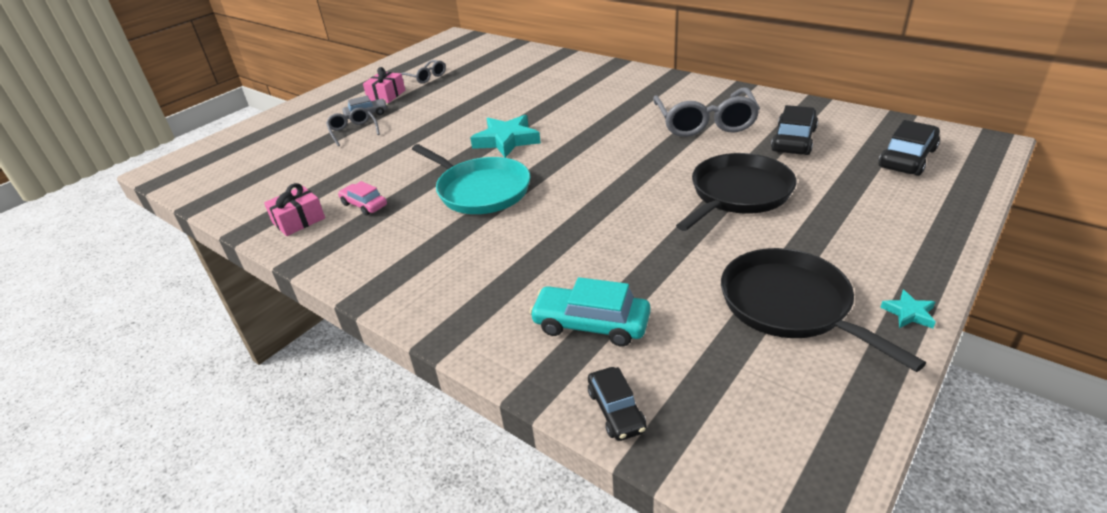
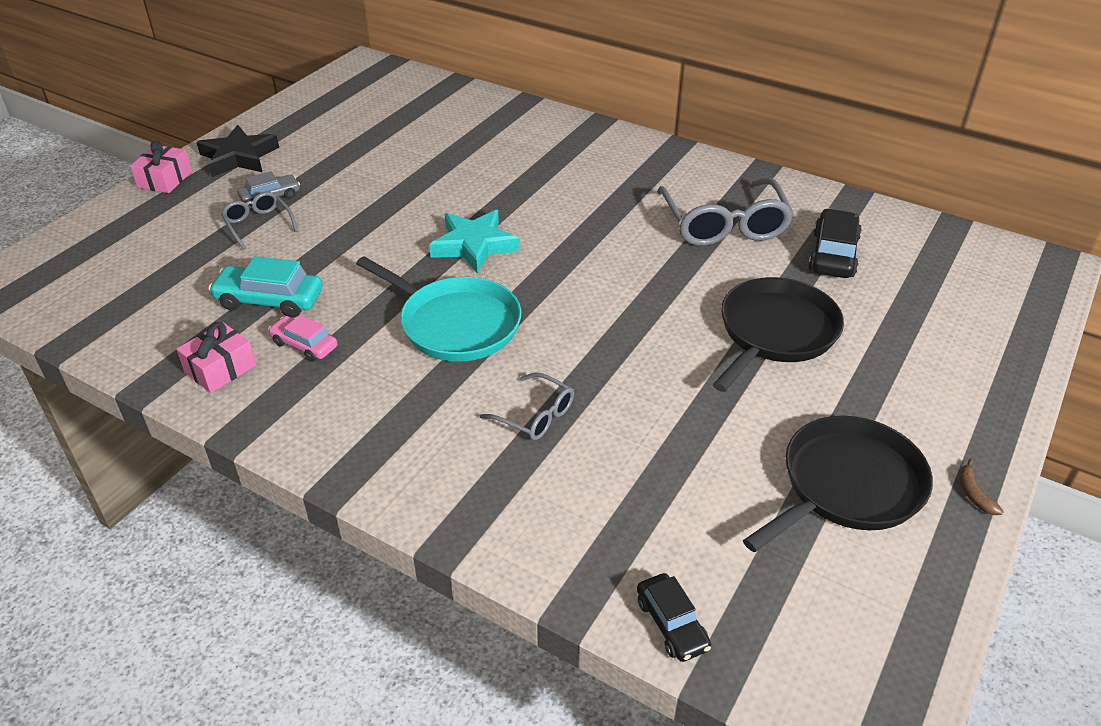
camera: 10 degrees left, 5 degrees up
(352, 92) = (239, 157): none -> black star
(386, 95) = (291, 165): pink gift -> pink gift (165, 179)
(426, 77) = (340, 135): grey glasses -> grey glasses (535, 415)
(591, 324) = (626, 515): turquoise car -> turquoise car (269, 300)
(790, 305) = (847, 485): black pan -> black pan turned 90 degrees clockwise
(907, 158) = (964, 284): black car -> none
(909, 313) = (974, 494): turquoise star -> brown banana

